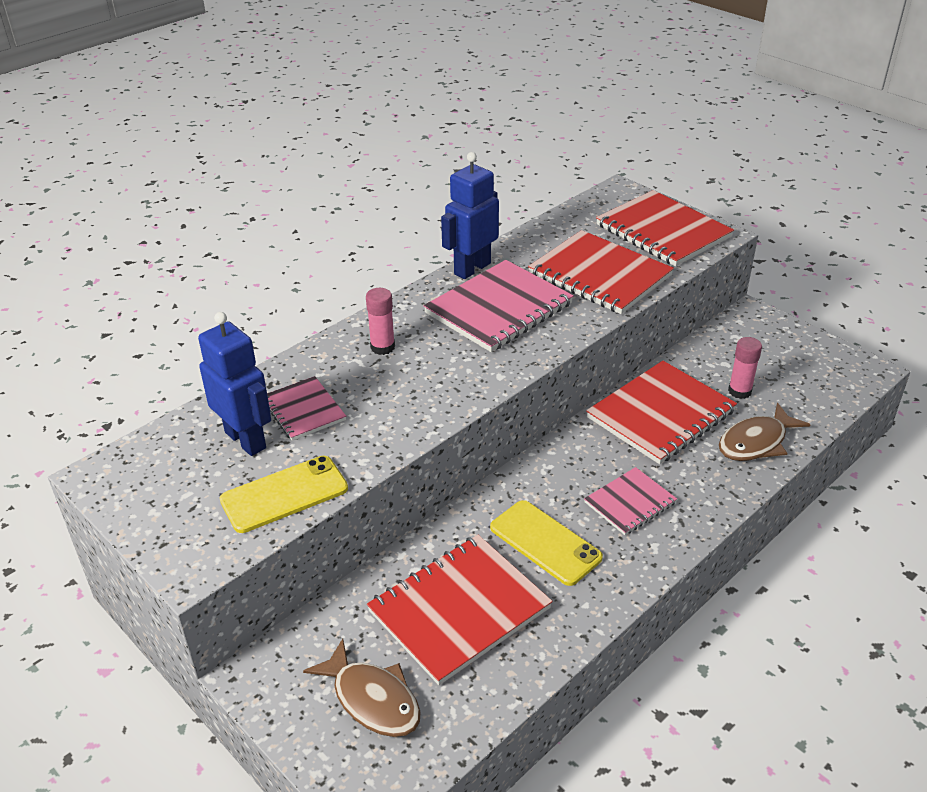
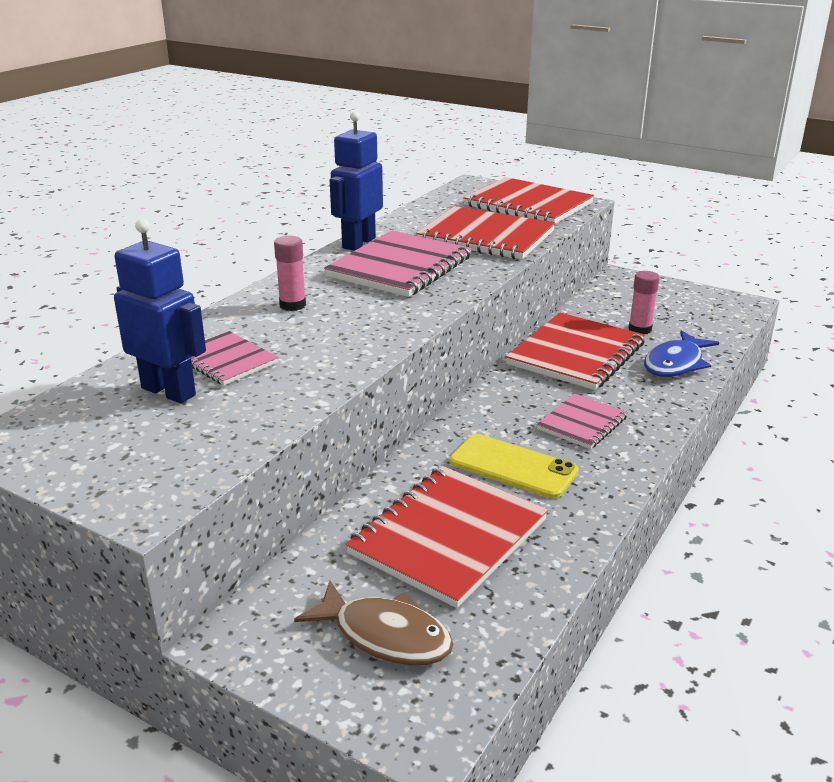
camera: 15 degrees left, 10 degrees down
(284, 494) = (233, 430): yellow phone -> none
(756, 442) = (676, 363): brown fish -> blue fish

